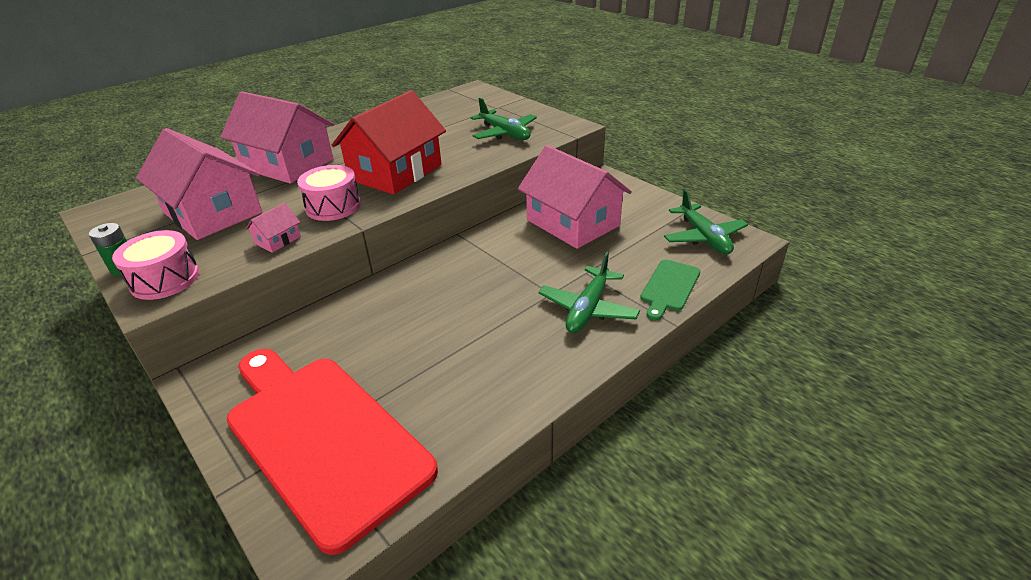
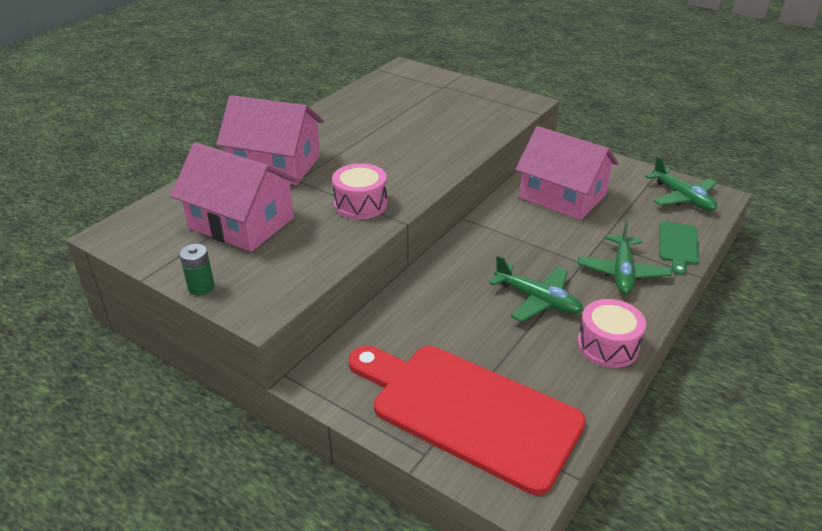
camera: 15 degrees left, 0 degrees up
(165, 279) = (254, 293): pink drum -> pink drum (607, 346)
(278, 240) = (333, 243): pink house -> none
(395, 172) = (394, 164): red house -> none
(504, 133) = (470, 114): green plane -> green plane (537, 300)

